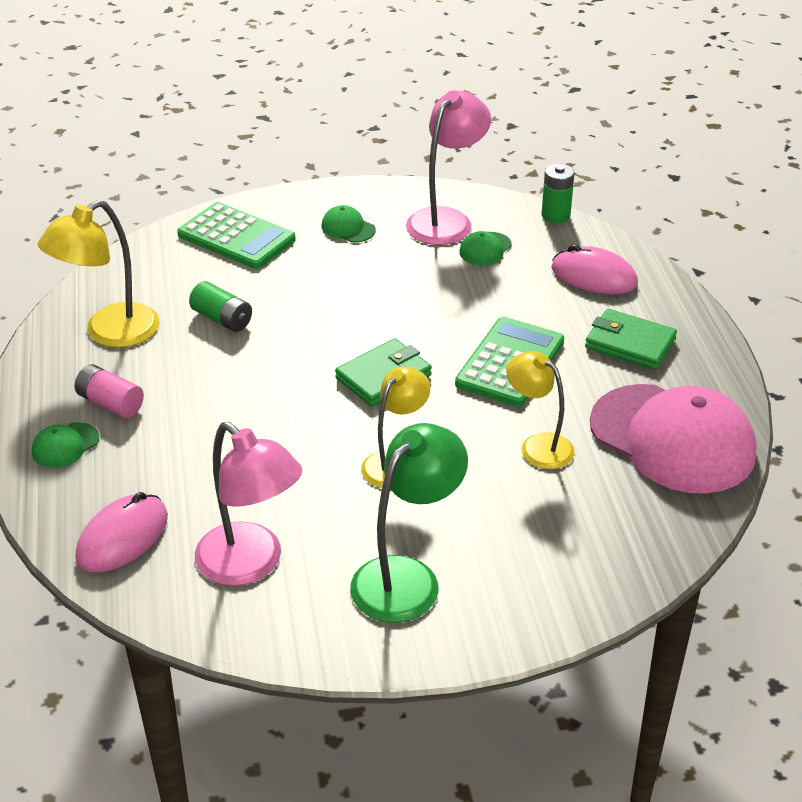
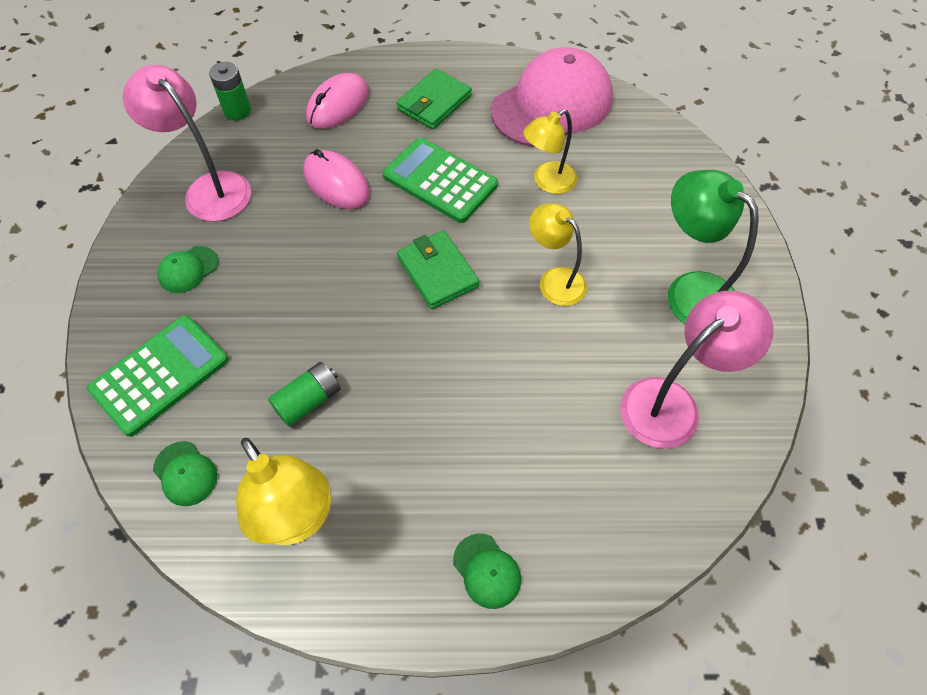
camera: 80 degrees left, 20 degrees up
(110, 403) = (425, 521): pink battery -> none
(122, 537) = (631, 513): pink mouse -> pink mouse (336, 183)
(485, 249) = (269, 168): green cap -> green cap (185, 473)

